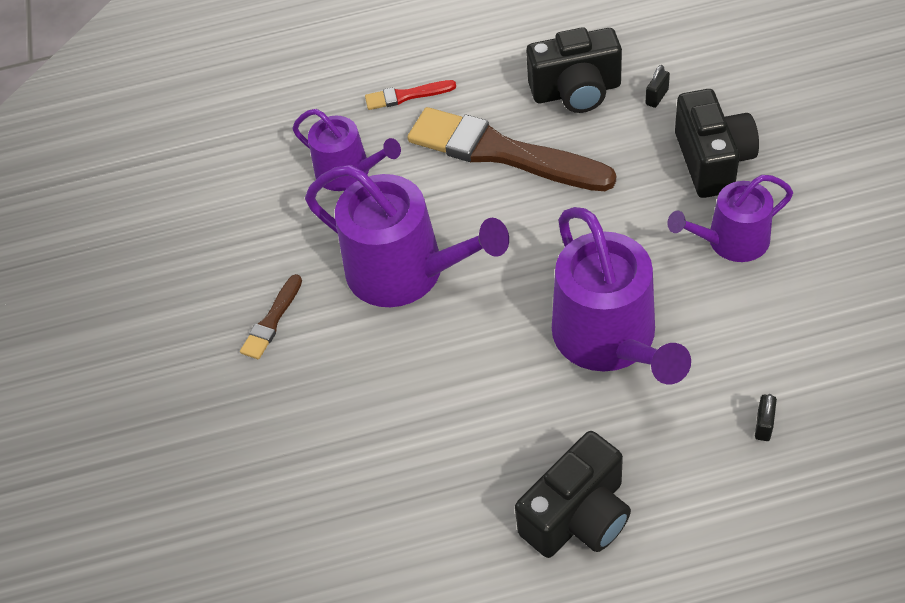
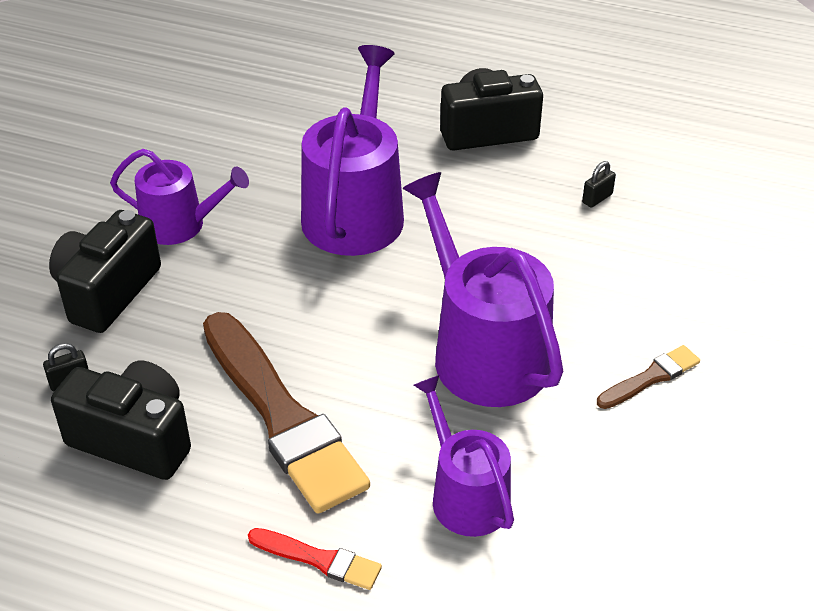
camera: 155 degrees left, 10 degrees down
(763, 425) = (309, 116): black padlock -> black padlock (597, 198)

